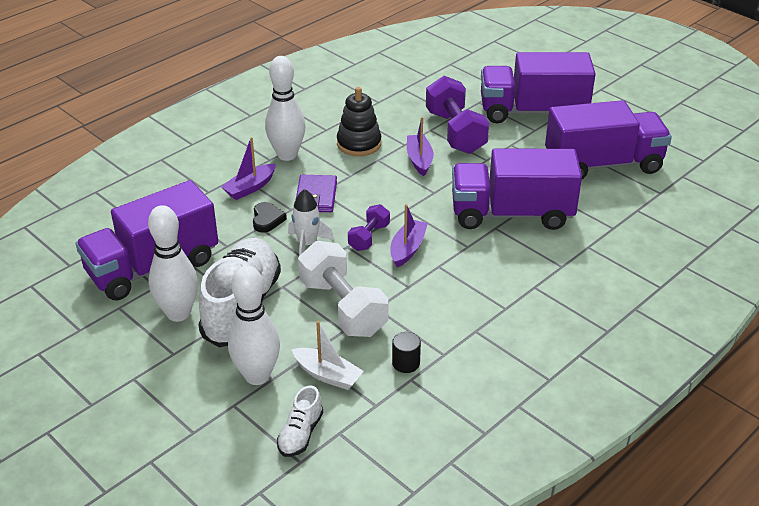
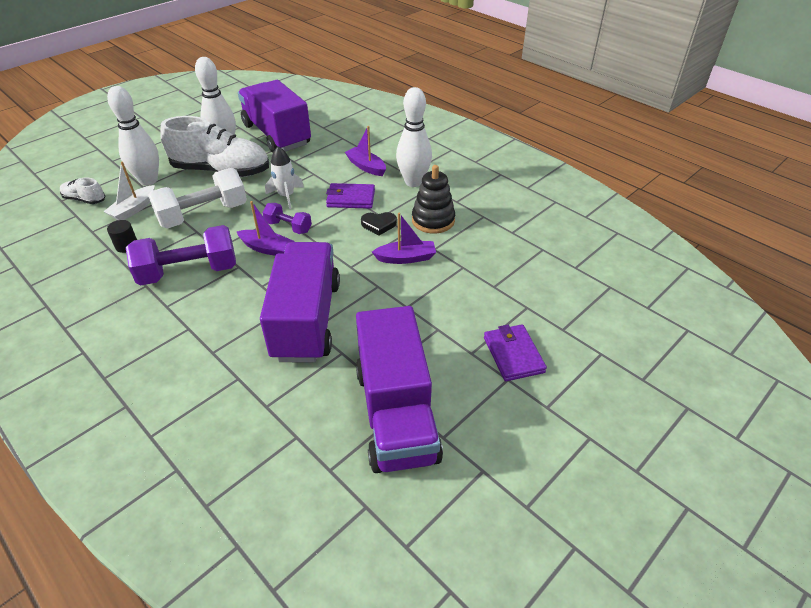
camera: 90 degrees right, 5 degrees up
(267, 219) = (322, 176): black heart -> black heart (378, 225)
(455, 132) = (459, 285): purple dumbbell -> purple dumbbell (189, 272)
(533, 111) = (513, 355): purple truck -> purple wallet

